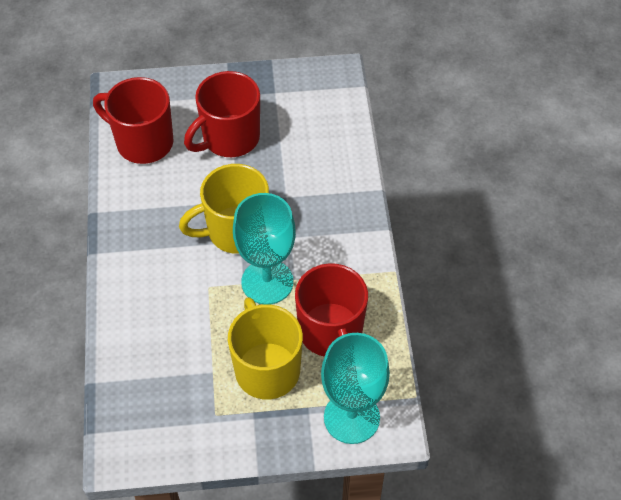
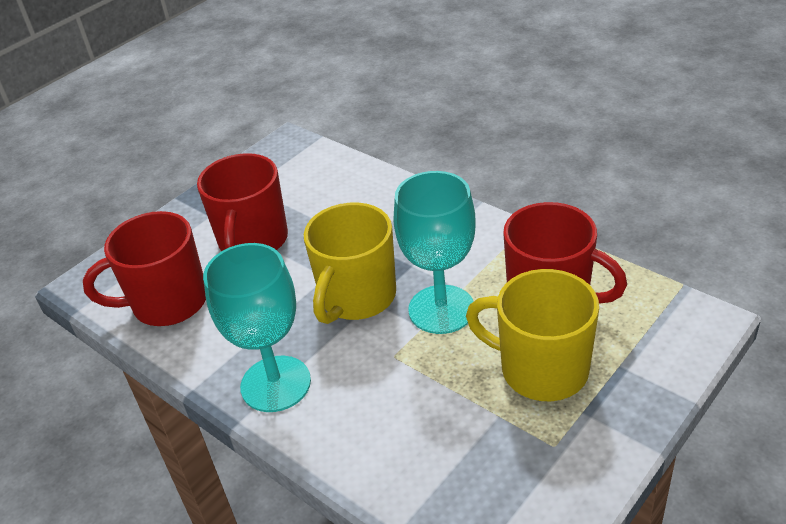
camera: 40 degrees left, 15 degrees down
(351, 417) = (664, 340): turquoise goblet -> turquoise goblet (275, 384)

